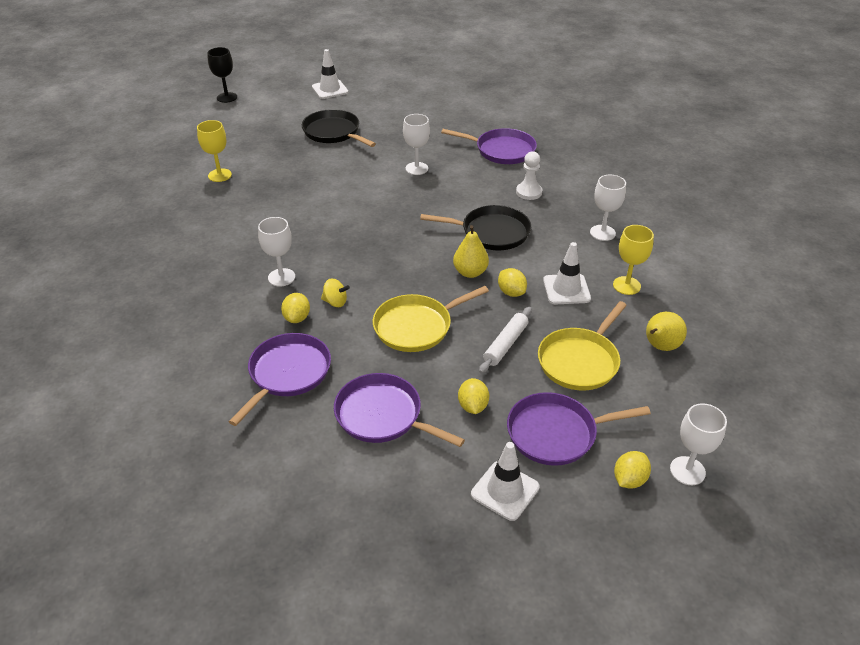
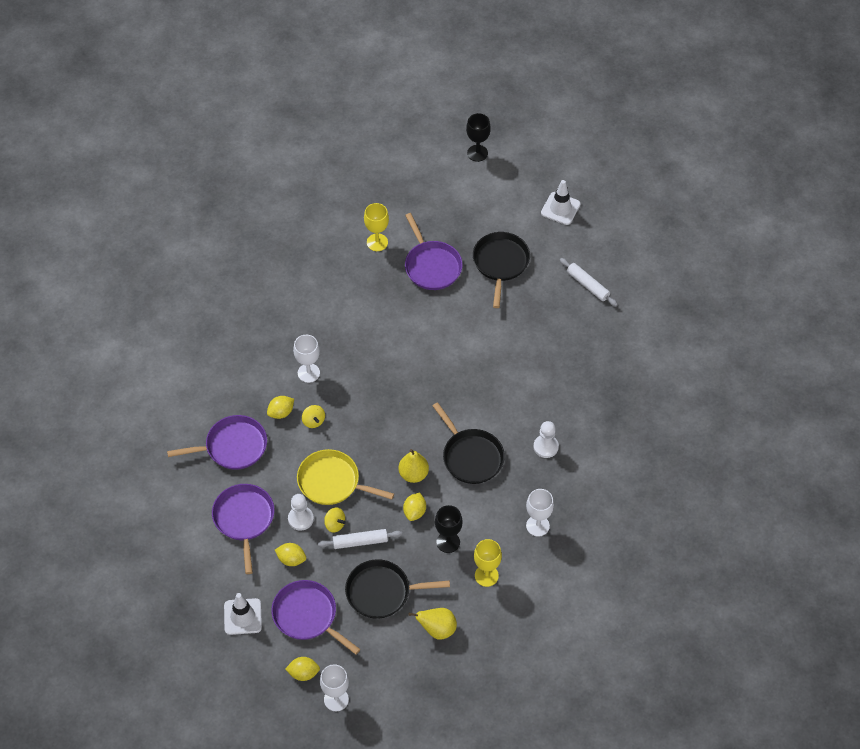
camera: 50 degrees right, 15 degrees up
(410, 109) = (587, 285): none -> white rolling pin
(416, 168) = (506, 354): white goblet -> none
(432, 371) = (300, 519): none -> white pawn
(466, 351) = (335, 524): none -> yellow spinning top
(473, 406) = (291, 559): yellow lemon -> yellow lemon turned 60 degrees clockwise
(502, 150) = (588, 391): purple pan -> purple pan (432, 266)
(566, 289) = (448, 542): white traffic cone -> black goblet
(580, 361) = (381, 592): yellow pan -> black pan

